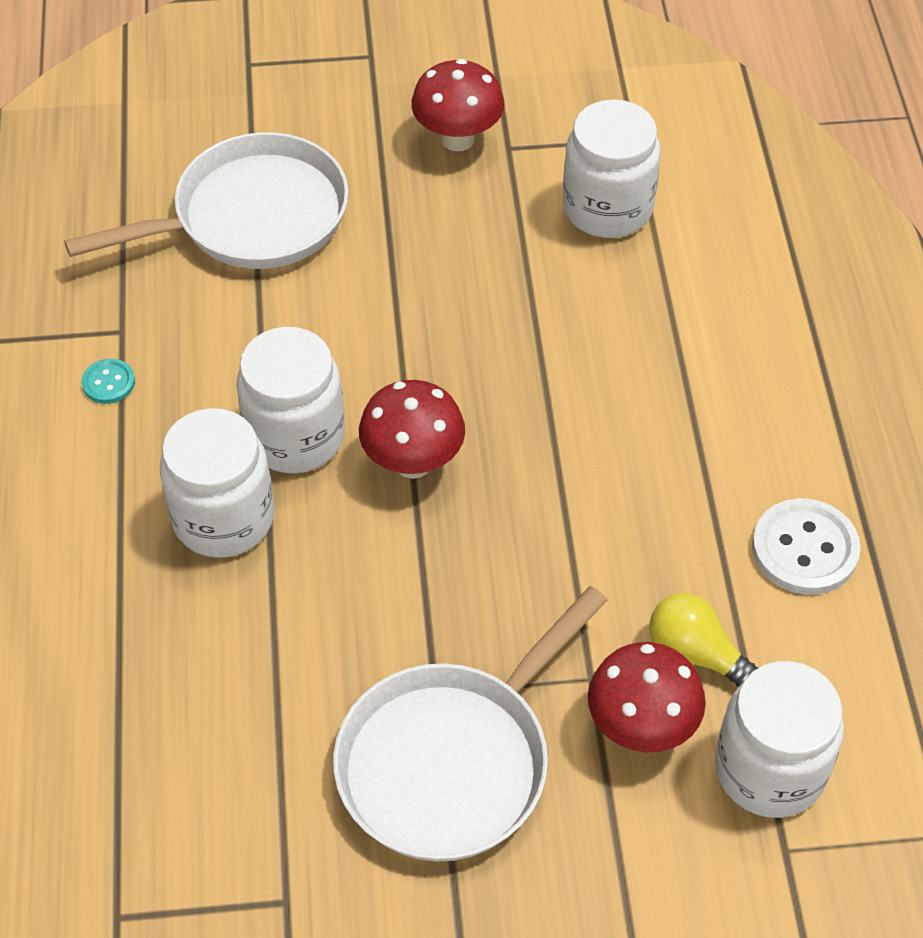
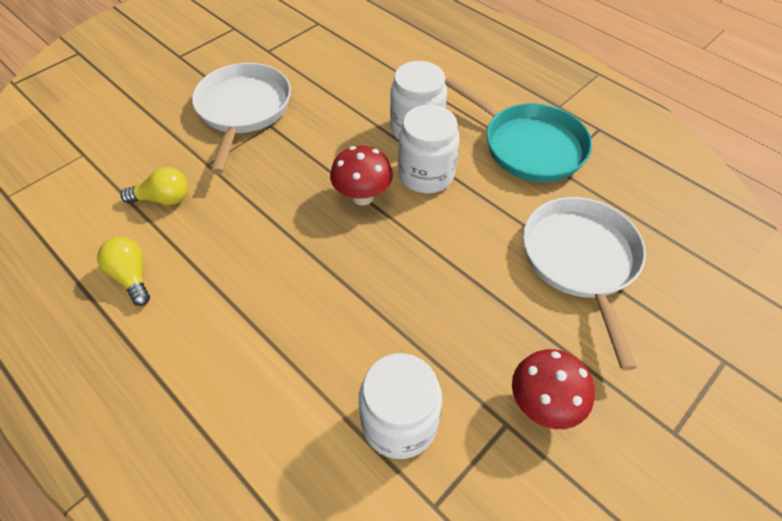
camera: 140 degrees right, 0 degrees up
(108, 383) = (528, 146): turquoise button -> turquoise pan
(251, 217) = (581, 261): white pan -> white pan turned 150 degrees clockwise
(641, 727) = (172, 160): red mushroom -> none
(770, 769) = (103, 176): white jar -> none
(804, 549) = (132, 277): white button -> yellow light bulb

